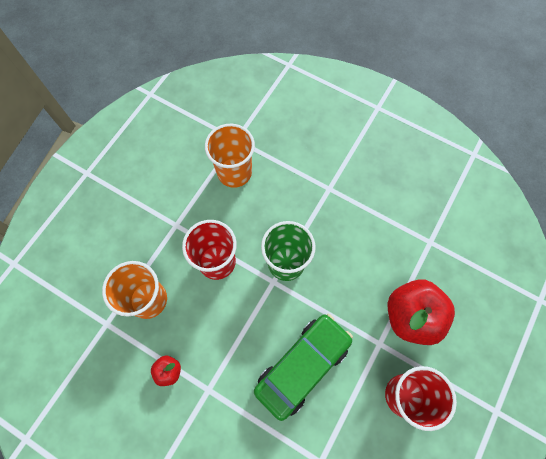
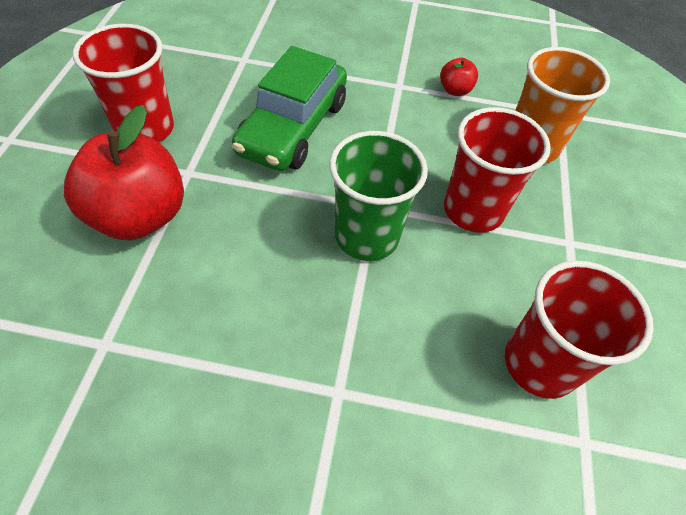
camera: 155 degrees right, 15 degrees down
(234, 172) = (540, 363): orange cup -> red cup

